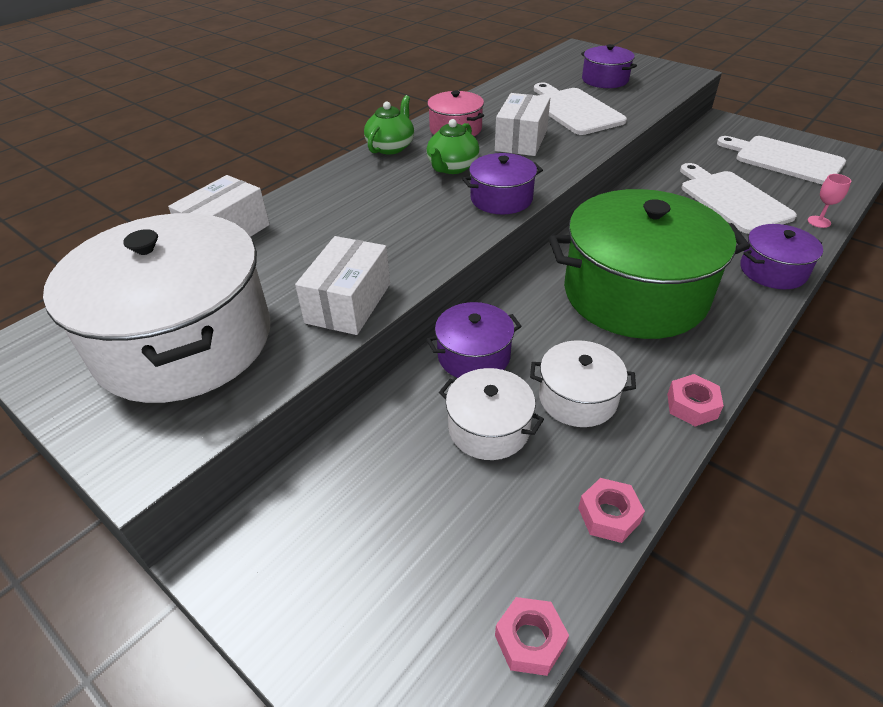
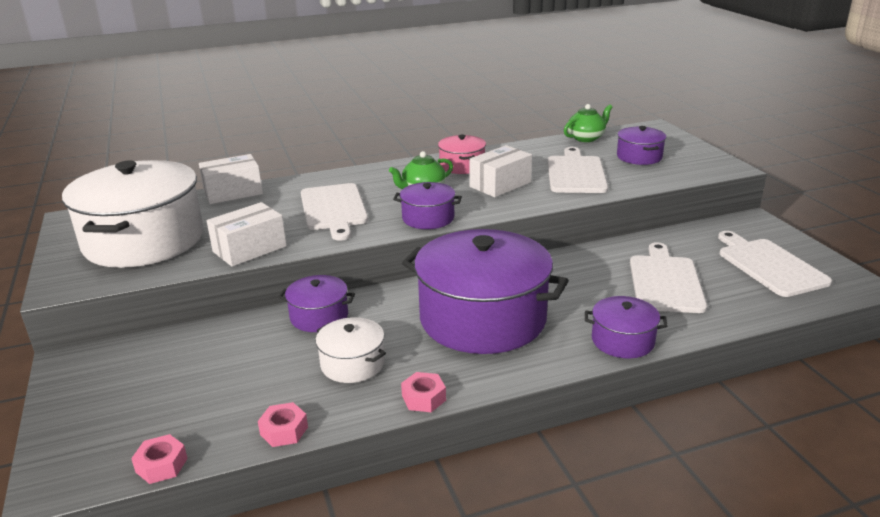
camera: 30 degrees right, 15 degrees down
(384, 219) = (334, 209): none -> white cutting board
(391, 147) = (400, 167): green teapot -> green teapot (586, 138)
(489, 428) = (275, 358): white pot -> none
(634, 293) = (483, 318): green pot -> purple pot
(819, 222) = (725, 321): pink goblet -> none

